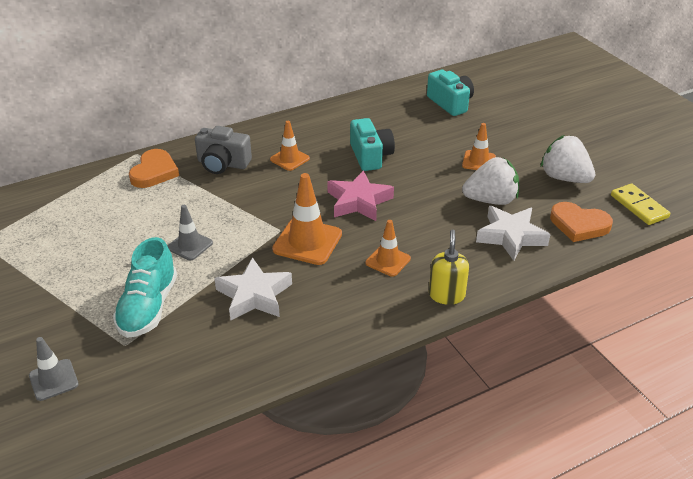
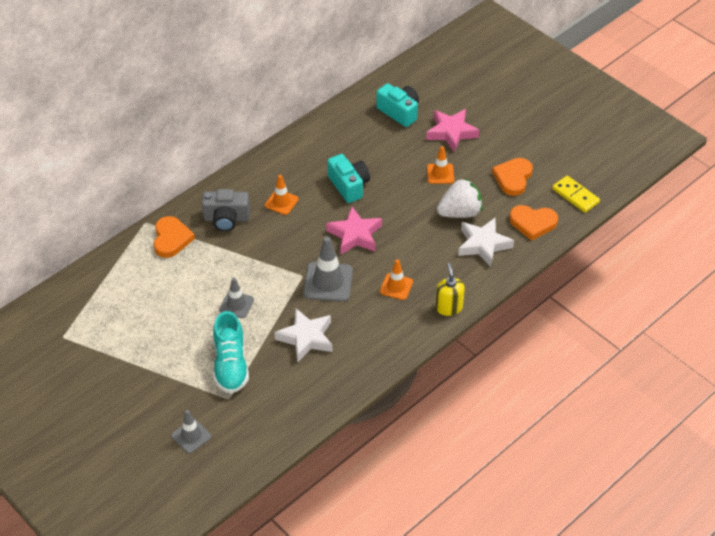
camera: 15 degrees left, 10 degrees up
(307, 242) = (328, 282): orange traffic cone -> grey traffic cone
(503, 128) = (451, 132): none -> pink star
(564, 178) = (513, 178): white strawberry -> orange heart

